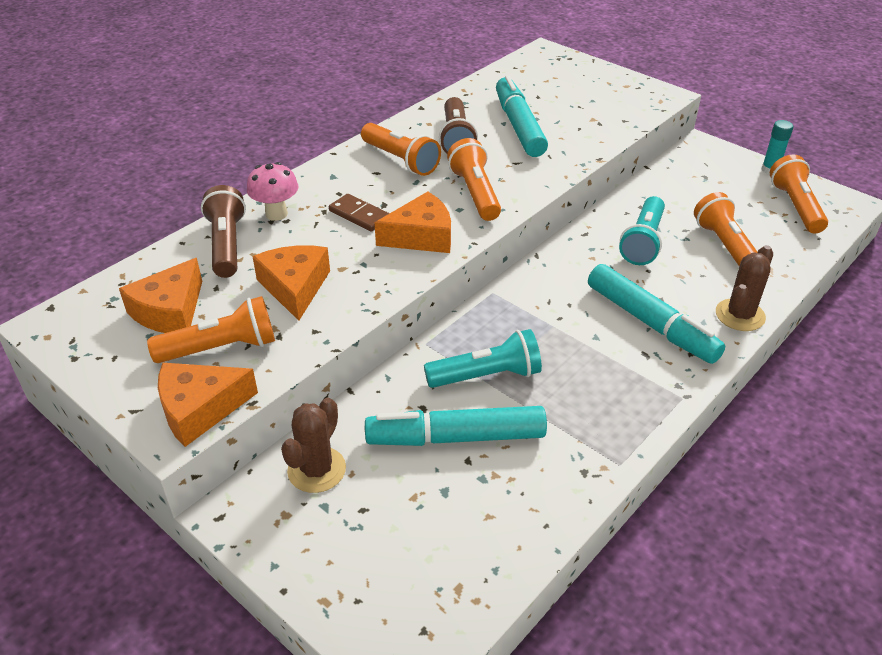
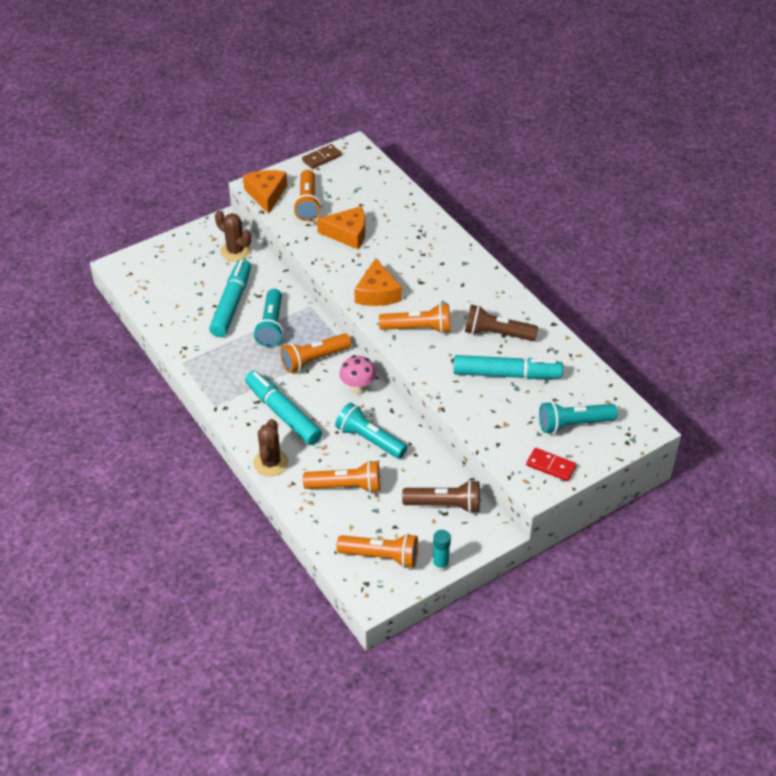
camera: 105 degrees right, 5 degrees up
(170, 311) = (347, 187): orange cheese -> none
(226, 245) = (401, 210): brown flashlight -> brown flashlight (445, 505)
(276, 214) = (427, 233): pink mushroom -> pink mushroom (358, 389)
(359, 215) = (412, 269): brown domino -> brown domino (322, 158)
(401, 160) = (475, 299): orange flashlight -> orange flashlight (314, 360)
(566, 84) = (573, 424): none -> turquoise flashlight
(630, 90) = (551, 466): none -> red domino
(651, 323) = (283, 413): turquoise marker -> turquoise marker turned 75 degrees clockwise
(740, 315) = (271, 463): brown cactus -> brown cactus turned 45 degrees clockwise

